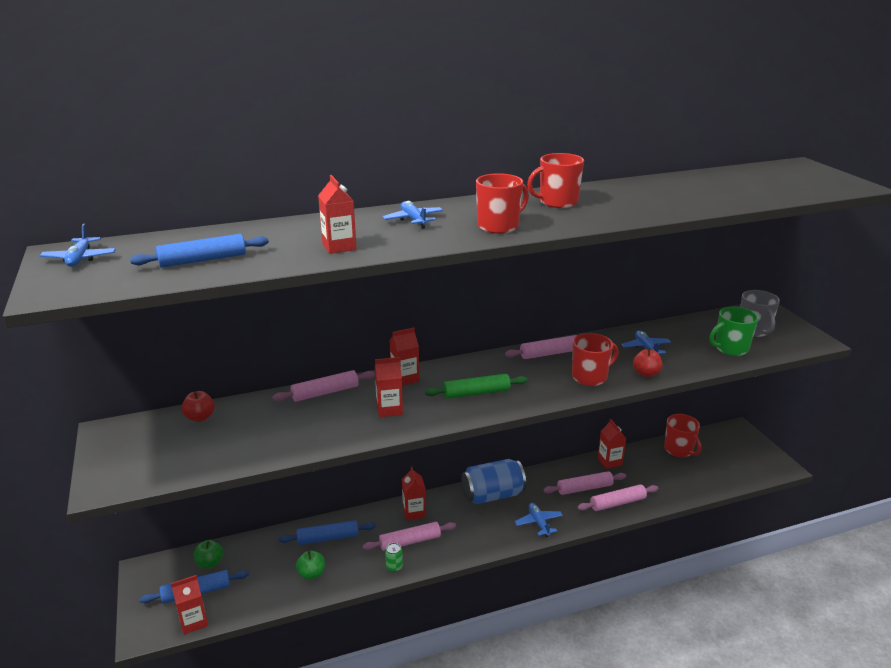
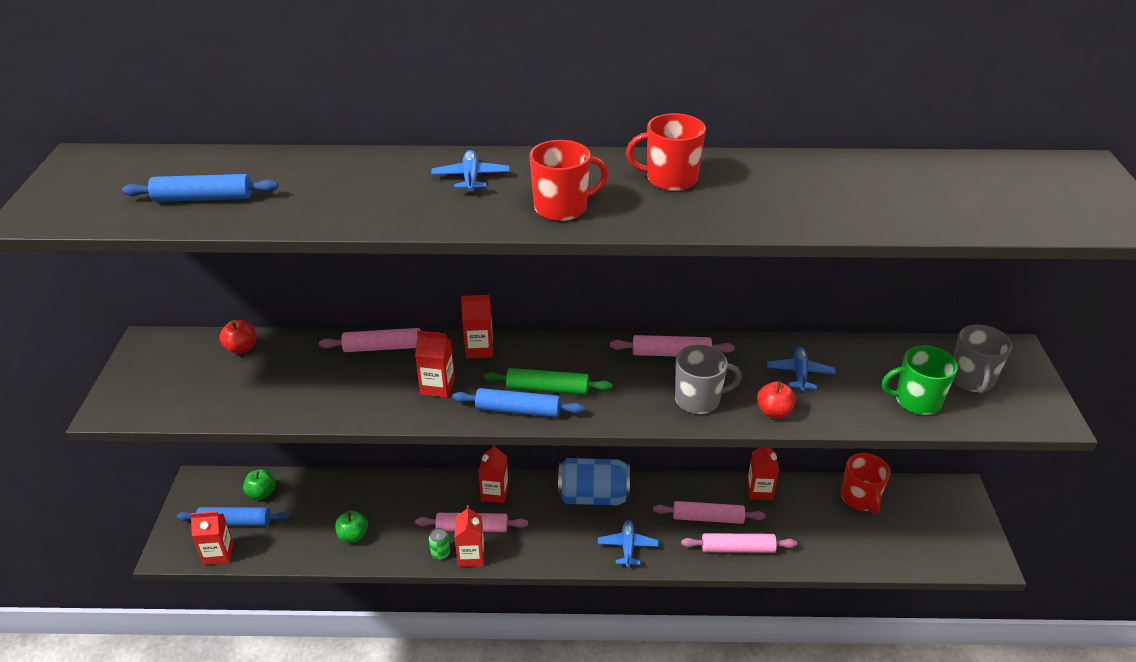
camera: 20 degrees right, 10 degrees up
(80, 258) = (92, 172): blue plane -> none
(328, 538) = (389, 498): blue rolling pin -> blue rolling pin (518, 410)
(339, 247) = (355, 206): red carton -> red carton (471, 556)
(590, 377) = (698, 400): red mug -> grey mug

